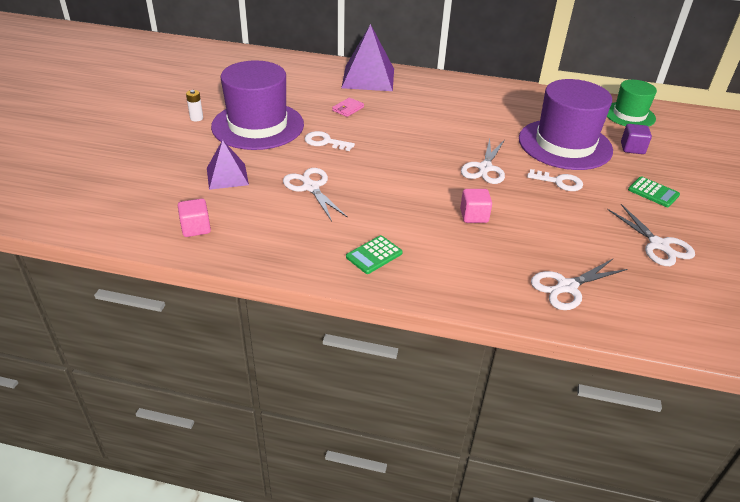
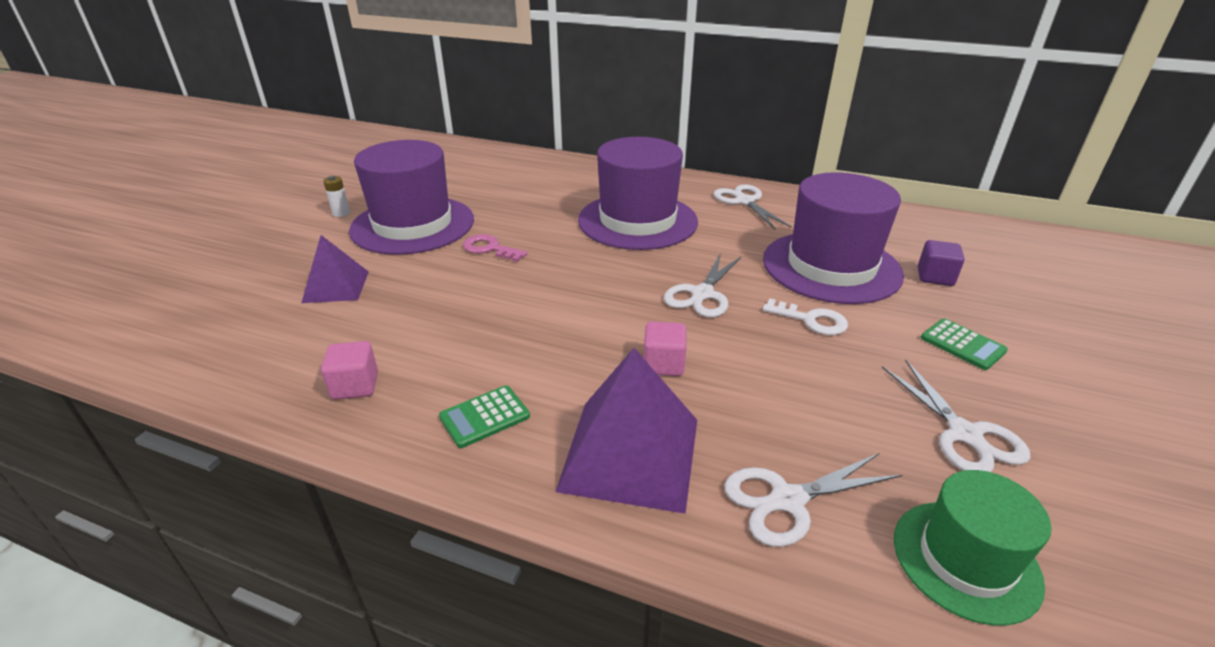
camera: 10 degrees right, 5 degrees down
(196, 228) = (249, 356): pink cube -> pink cube (355, 386)
(311, 187) = (440, 308): white scissors -> white scissors (744, 201)
(325, 142) = (490, 248): white key -> pink key
(348, 109) = (540, 209): pink wallet -> none
(368, 78) = (582, 174): purple pyramid -> purple pyramid (630, 454)
(423, 115) = (637, 221): none -> purple hat
(629, 115) = (935, 231): green hat -> green hat (965, 560)

